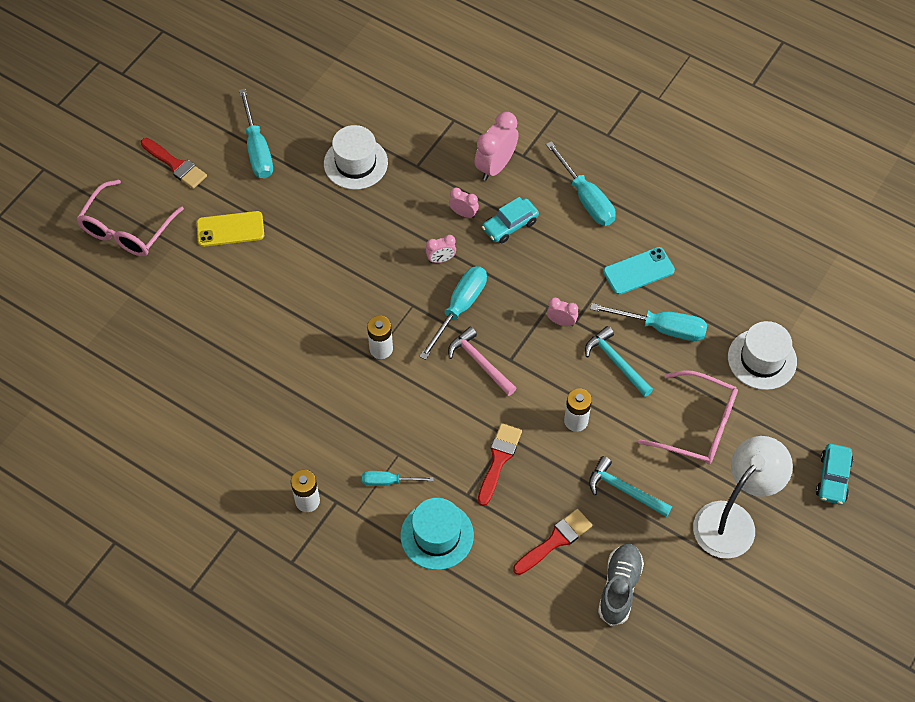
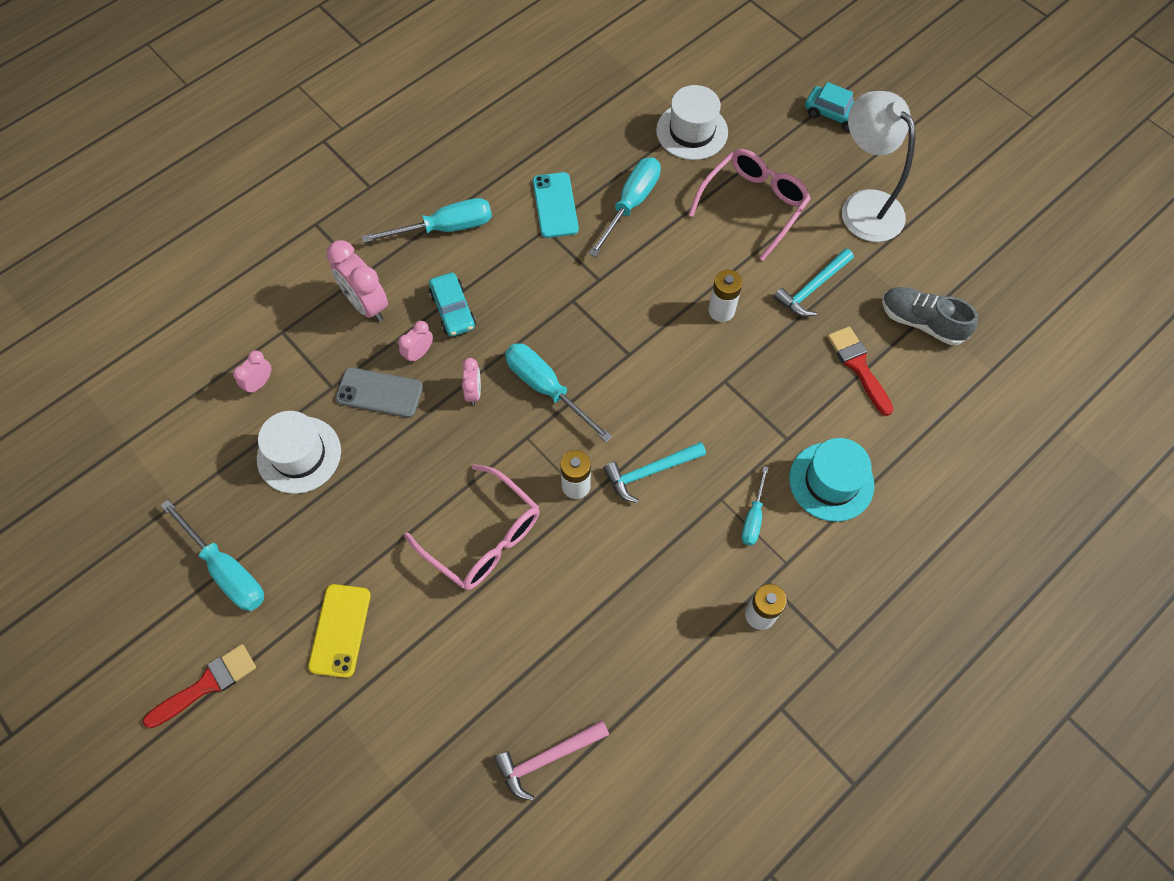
camera: 75 degrees left, 5 degrees up
(126, 229) = (287, 774): pink glasses -> pink glasses (484, 538)
(257, 149) = (226, 570): turquoise screwdriver -> turquoise screwdriver turned 45 degrees clockwise
(421, 198) = (379, 393): none -> grey phone
(480, 362) = (623, 385): pink hammer -> pink hammer (547, 758)
(499, 460) = (751, 396): red brush -> none
(561, 322) = (596, 292): pink clock -> pink clock (260, 383)
(616, 362) = (660, 255): turquoise hammer -> turquoise hammer (650, 472)

